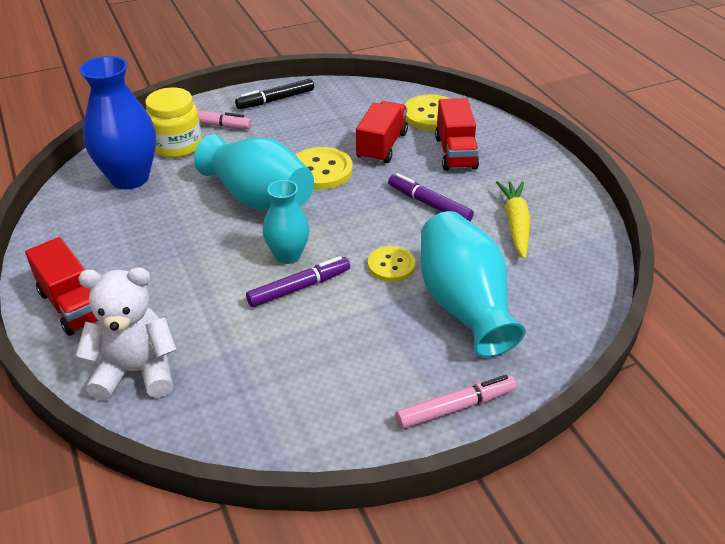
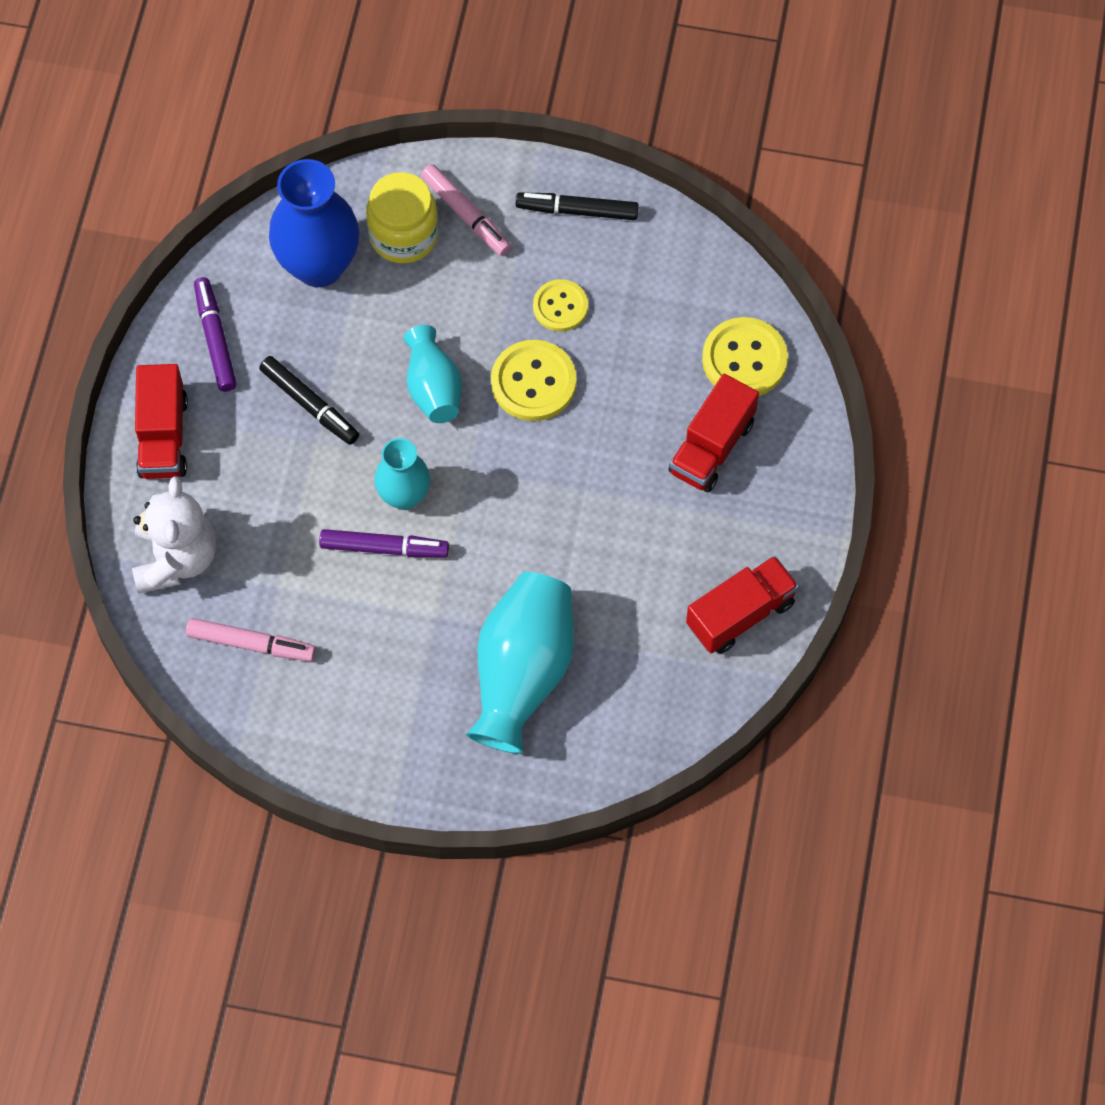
camera: 35 degrees right, 25 degrees up
(136, 371) = (176, 558): white teddy bear -> white teddy bear turned 60 degrees clockwise
(178, 241) = (310, 404): none -> black marker
(258, 198) = (433, 388): turquoise vase -> turquoise vase, size x0.60
(382, 146) = (636, 381): red truck -> red truck (740, 614)
(391, 265) = (495, 576): yellow button -> yellow button (560, 306)
(429, 204) = (608, 513): purple marker -> purple marker (215, 339)
(455, 407) = (416, 776): pink marker -> pink marker (251, 644)
(515, 224) = (673, 602): yellow carrot -> none

